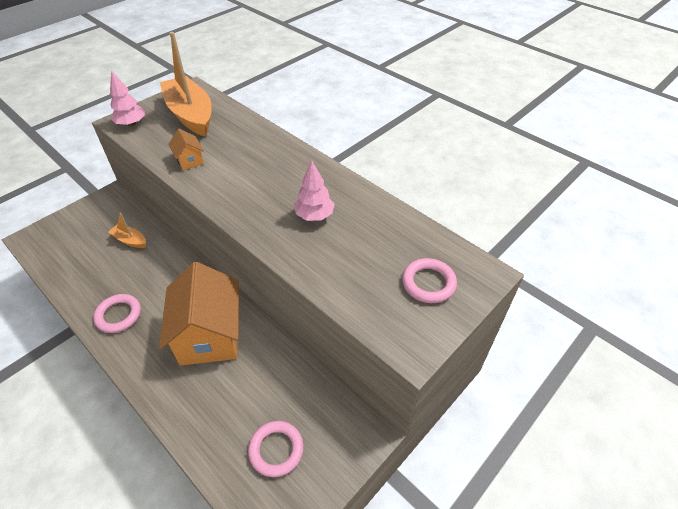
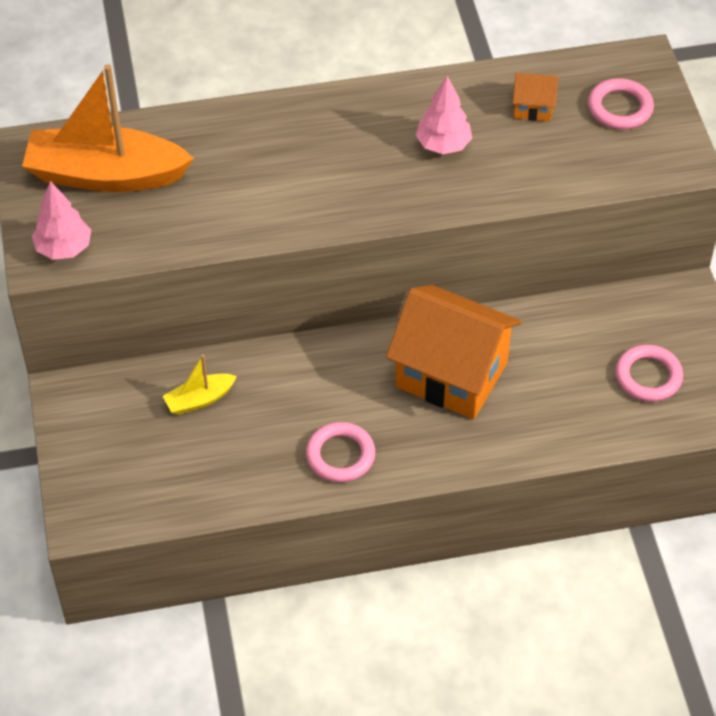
camera: 55 degrees left, 5 degrees up
(130, 240) = (199, 400): orange boat -> yellow boat
(189, 160) = (223, 216): orange house -> orange house (533, 108)

